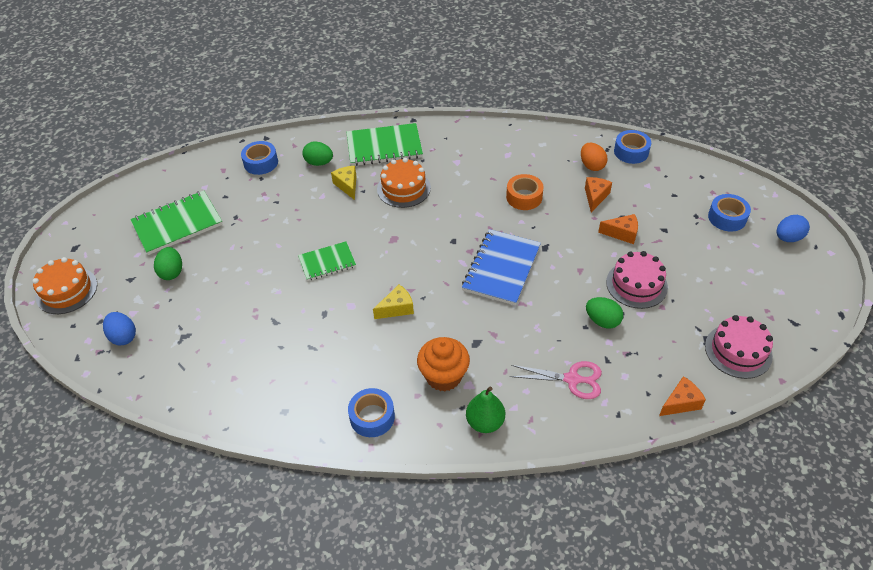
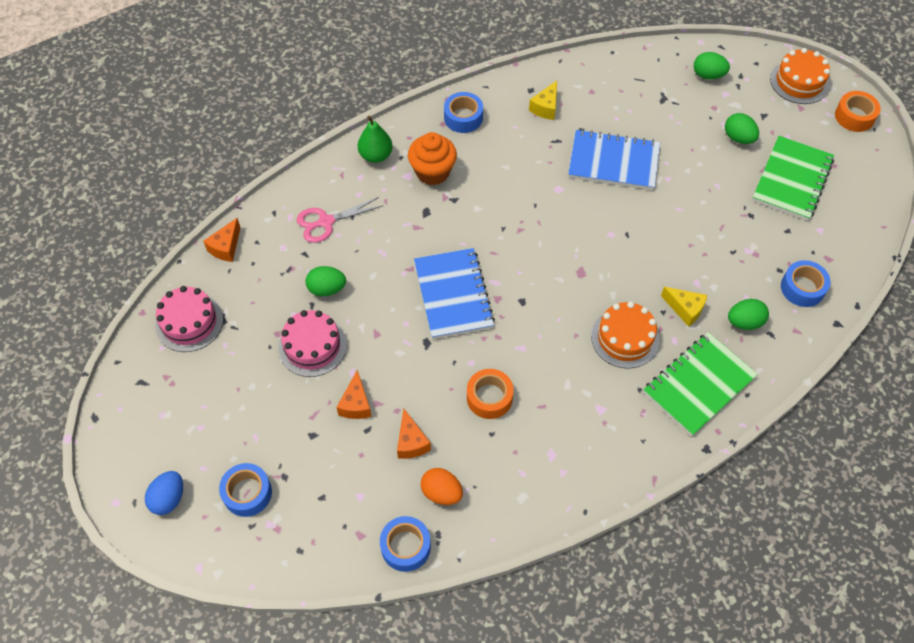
camera: 145 degrees right, 10 degrees up
(72, 243) = (854, 116): none -> orange tape
(123, 336) = (708, 75): blue egg -> green egg
(285, 304) = (613, 162): none -> blue notebook
(327, 262) = (618, 216): green notebook -> none
(397, 308) = (517, 206): yellow cheese -> yellow cheese (545, 107)
(622, 233) = (356, 404): orange cheese -> orange cheese turned 60 degrees counterclockwise

